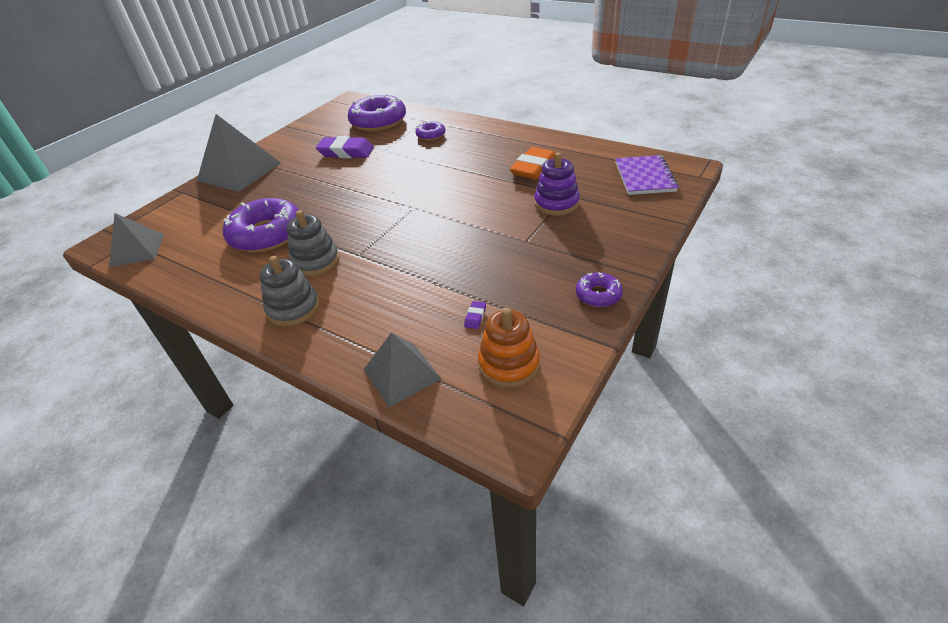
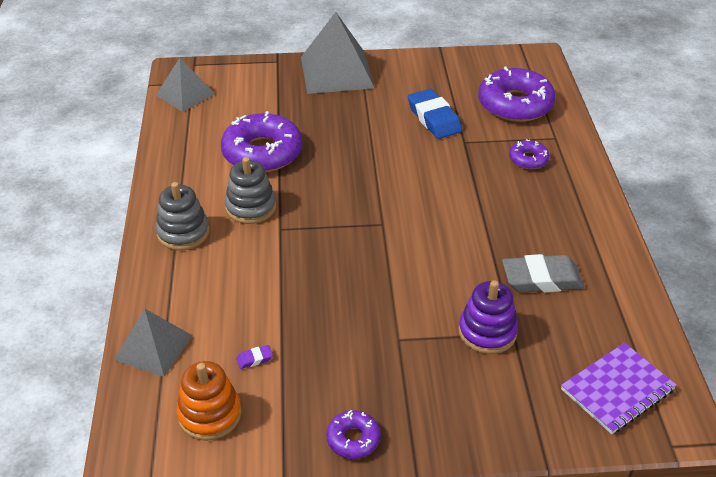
camera: 50 degrees right, 0 degrees up
(346, 152) = (434, 118): purple eraser -> blue eraser
(534, 168) = (541, 279): orange eraser -> grey eraser

